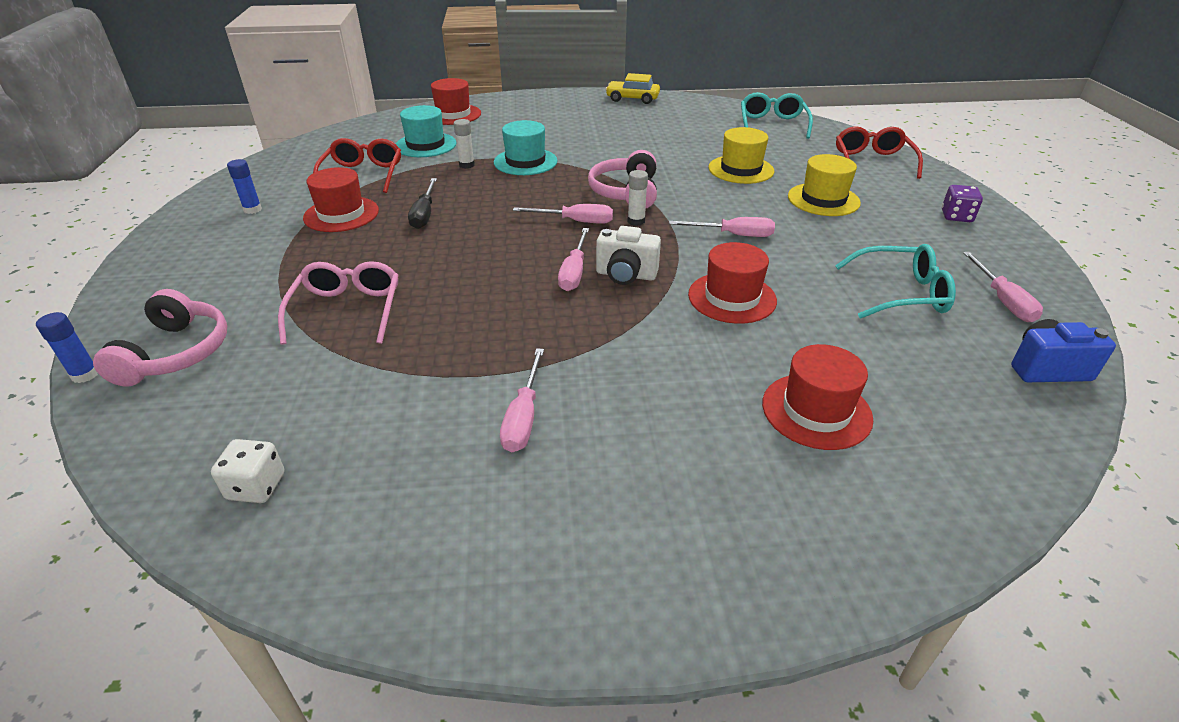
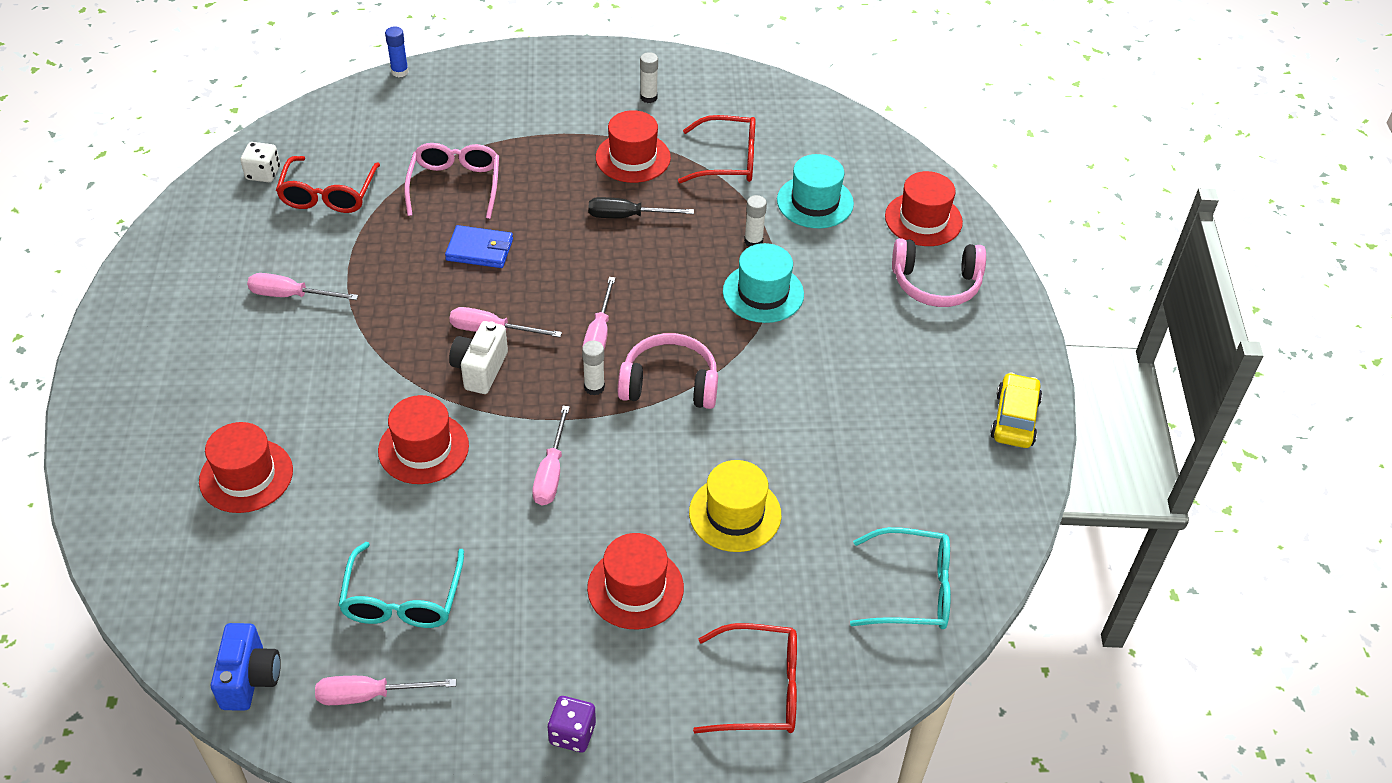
camera: 90 degrees right, 10 degrees up
(176, 353) = (416, 106): pink headphones -> pink headphones (936, 283)
(252, 209) = (648, 97): blue glue stick -> white glue stick
(330, 410) = (328, 194): none -> red glasses
(347, 310) = (455, 185): pink glasses -> pink glasses turned 90 degrees counterclockwise
(458, 287) = (479, 250): none -> blue wallet
(823, 199) = (635, 588): yellow hat -> red hat

